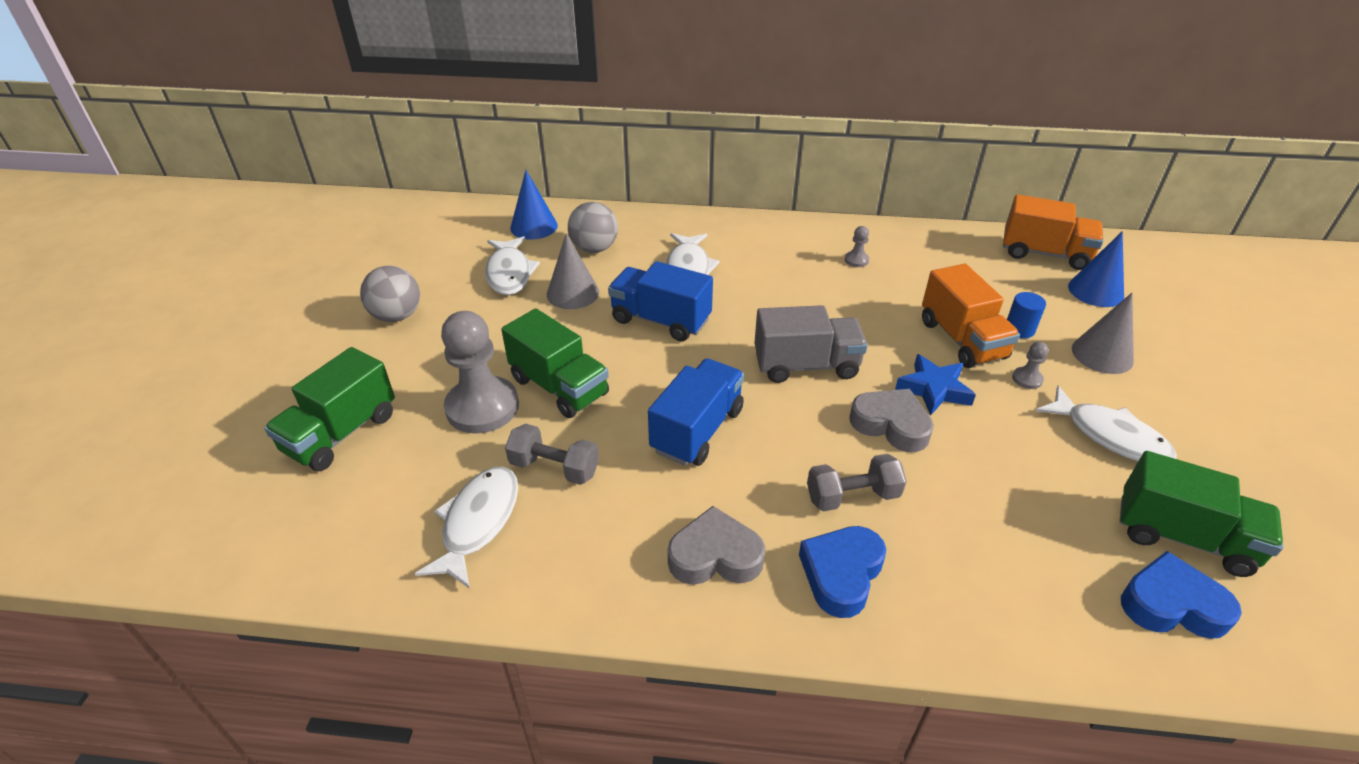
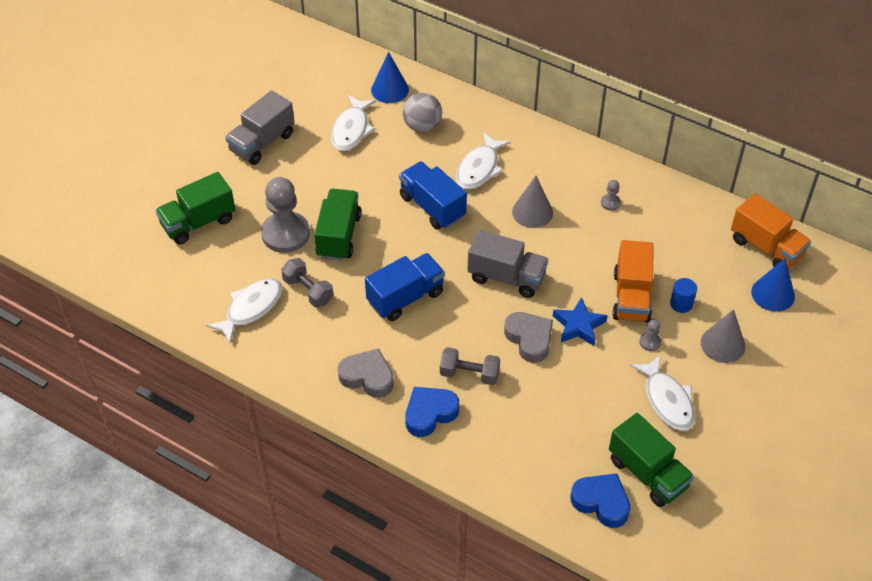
camera: 25 degrees right, 10 degrees up
(397, 316) = (262, 143): grey ball -> grey truck
(559, 387) = (338, 236): green truck -> green truck turned 150 degrees counterclockwise
(573, 293) = (386, 162): grey cone -> grey cone (532, 212)

